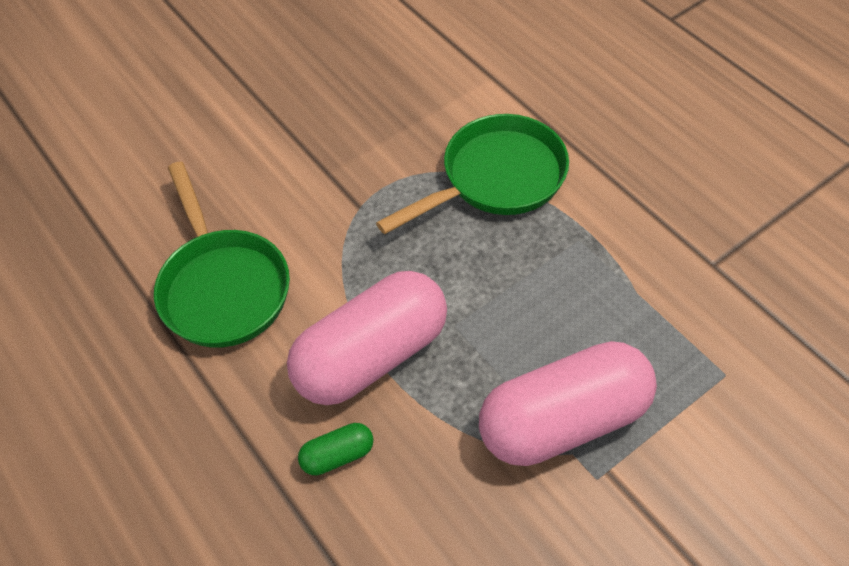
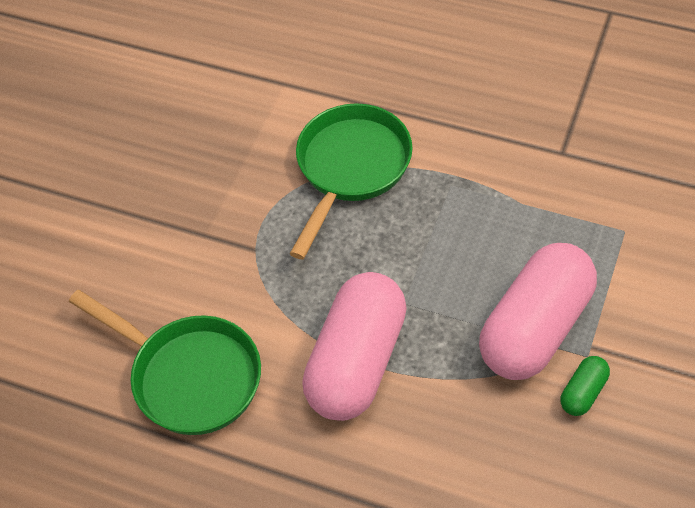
camera: 30 degrees left, 0 degrees up
(337, 455) = (388, 451): green capsule -> green capsule (583, 392)

